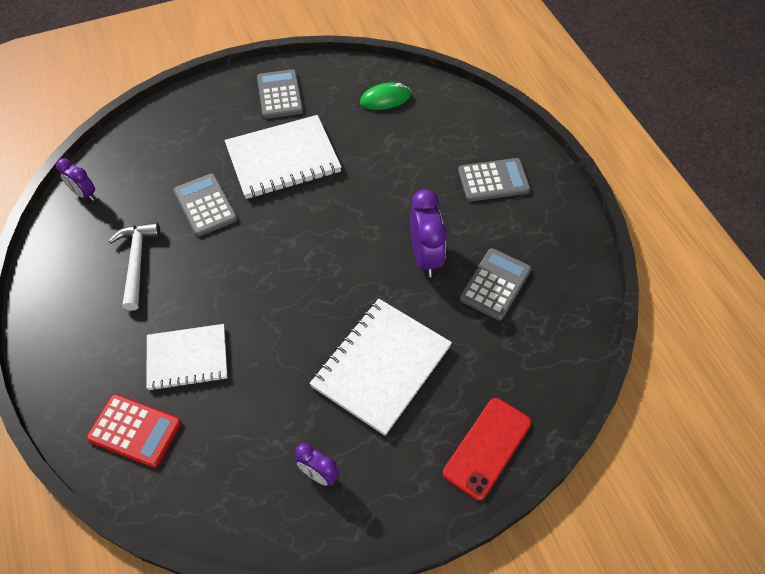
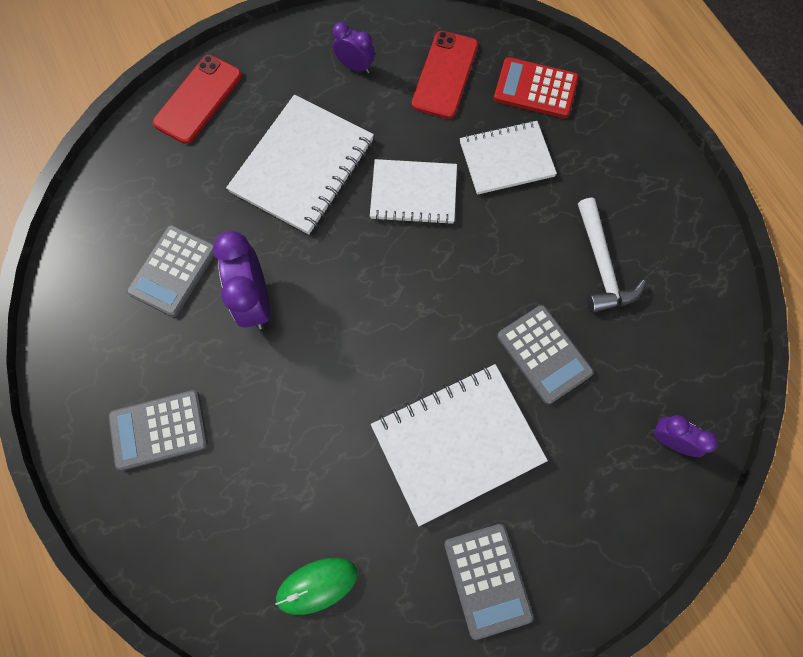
camera: 175 degrees right, 15 degrees up
(84, 194) = (709, 358): purple clock -> purple clock (670, 440)
(224, 455) = (445, 75): none -> red phone
(281, 333) = (413, 193): none -> white notebook

